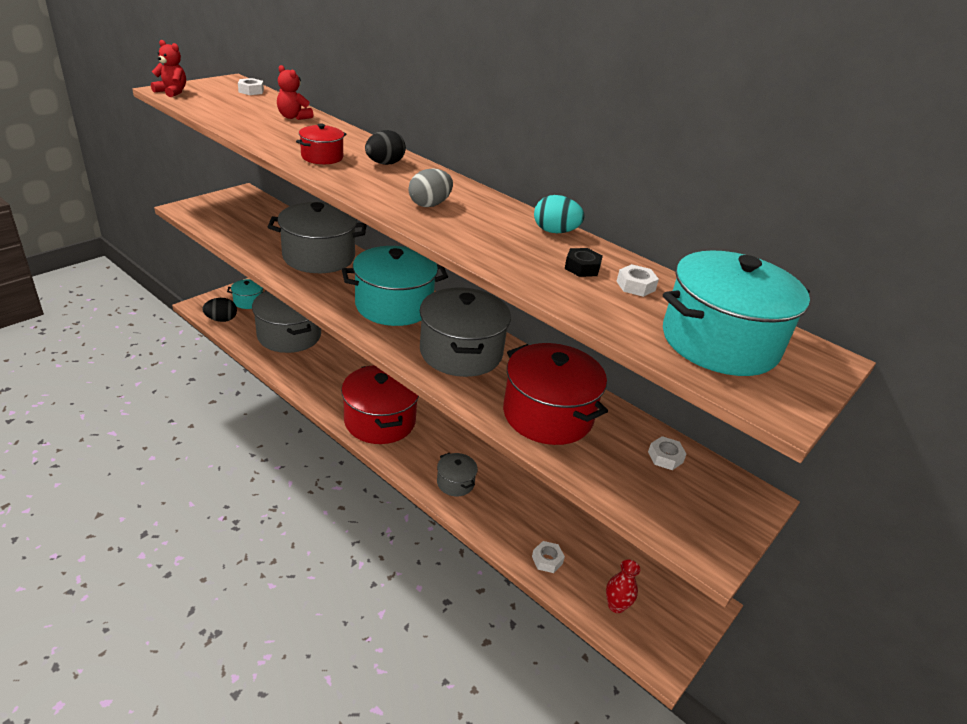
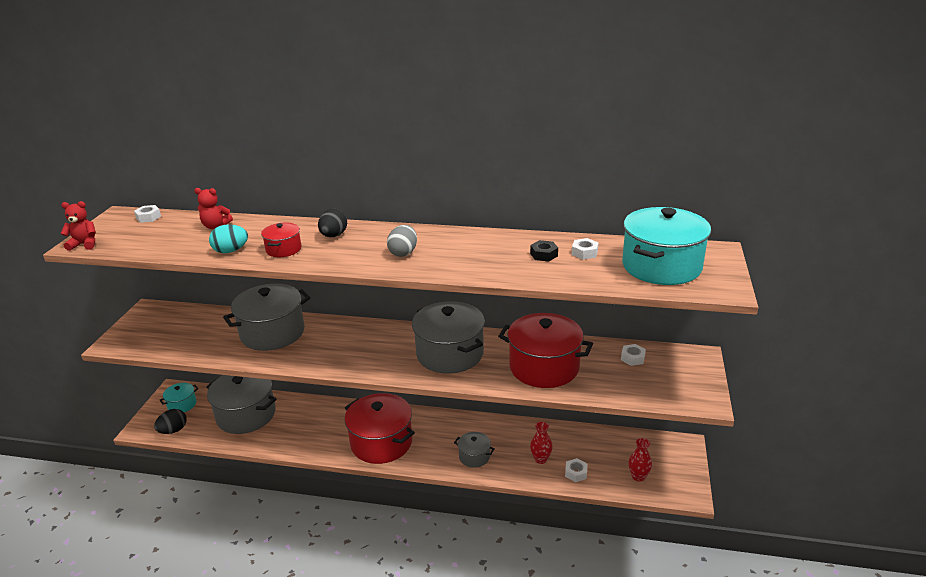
camera: 25 degrees left, 5 degrees down
(394, 305) = (369, 343): turquoise pot -> none
(521, 524) = (540, 459): none -> red vase
(555, 232) = (500, 237): turquoise egg -> turquoise egg (231, 251)

